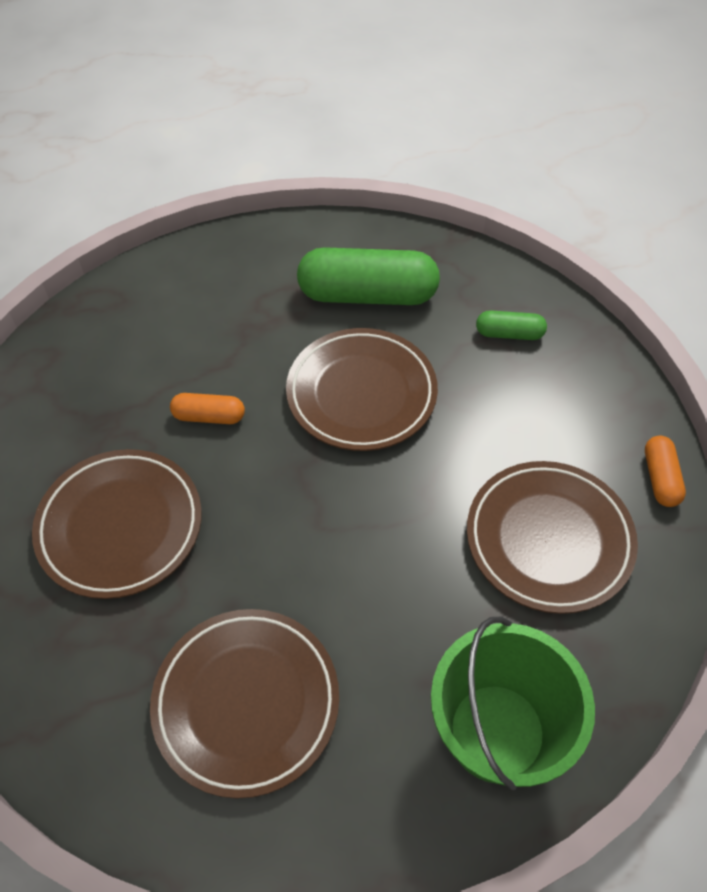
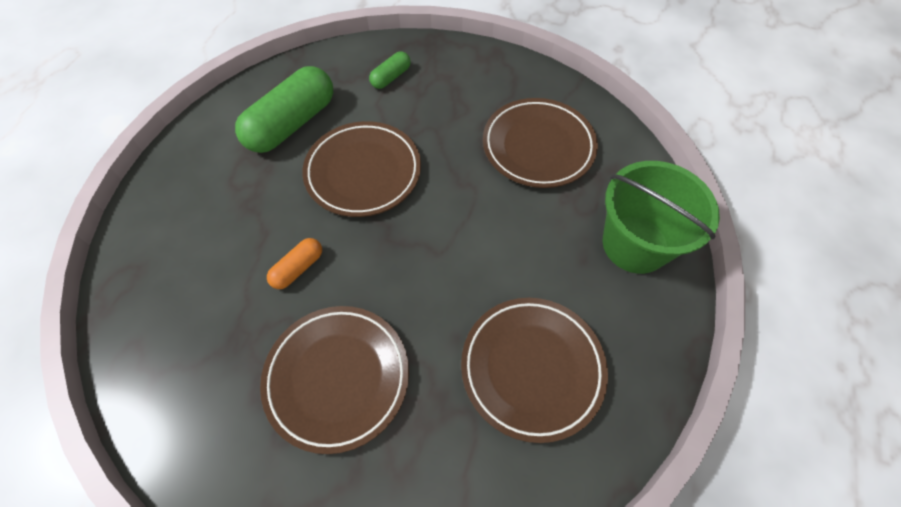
camera: 55 degrees left, 5 degrees up
(660, 478) = (539, 77): orange capsule -> none

